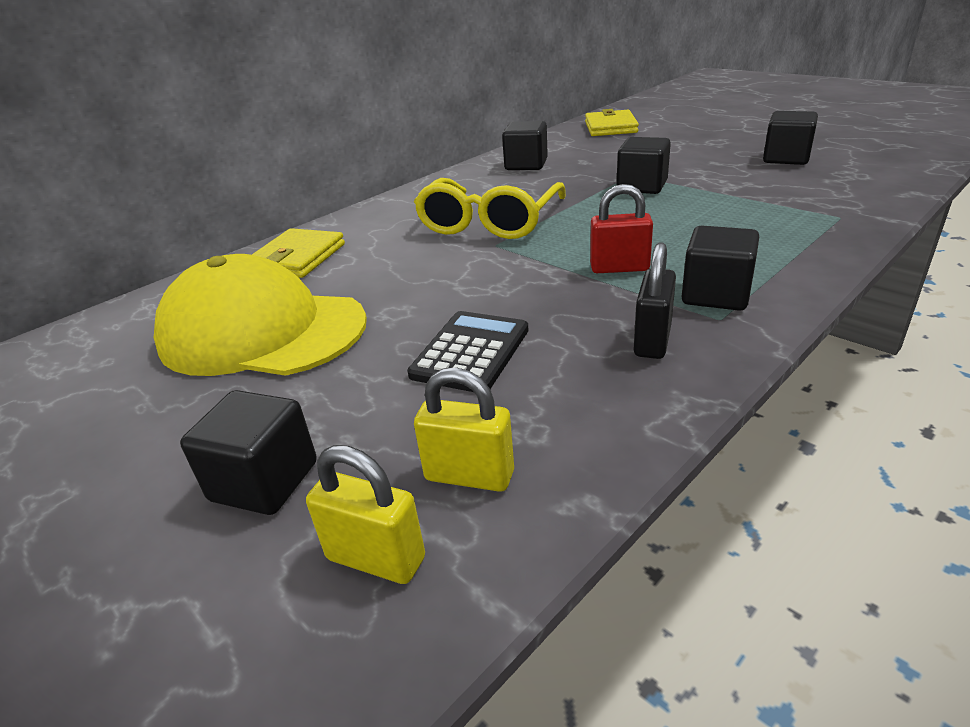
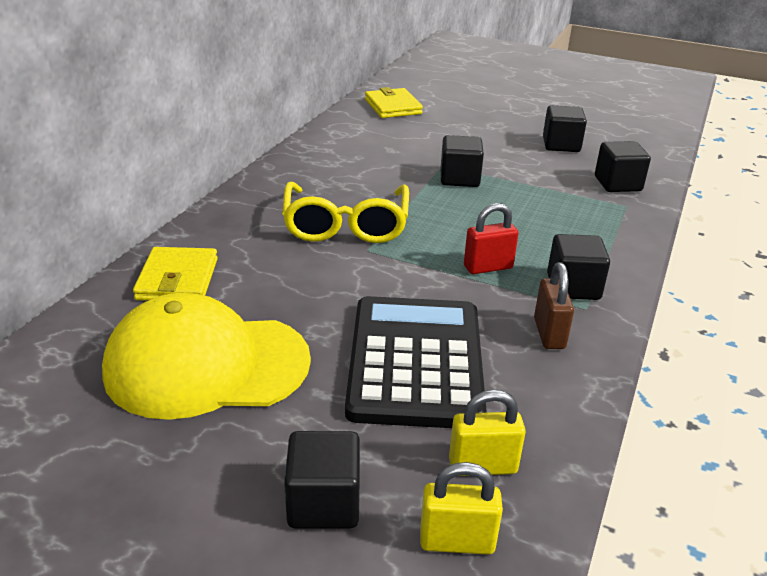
camera: 25 degrees left, 0 degrees up
(471, 352) = (416, 361): black calculator -> black calculator, size x1.80
(526, 165) = (338, 154): black cube -> black cube (617, 184)
(652, 341) = (549, 333): black padlock -> brown padlock

